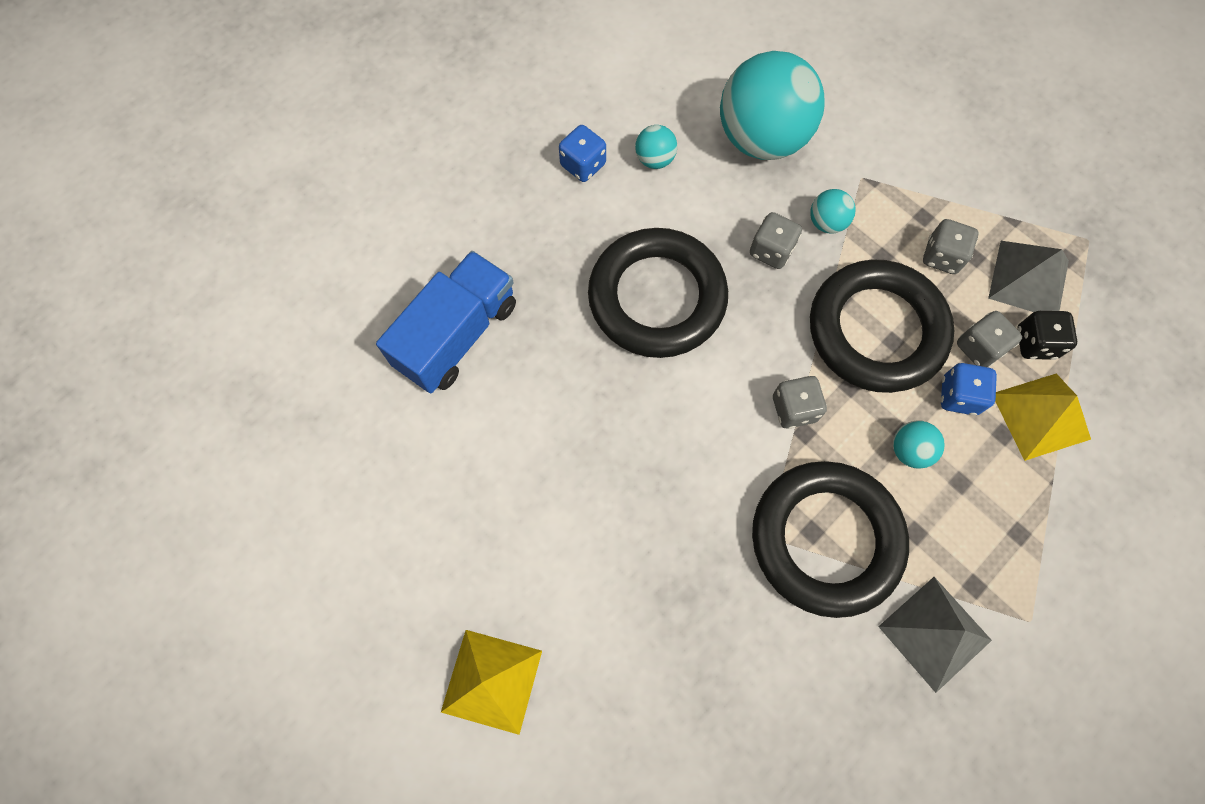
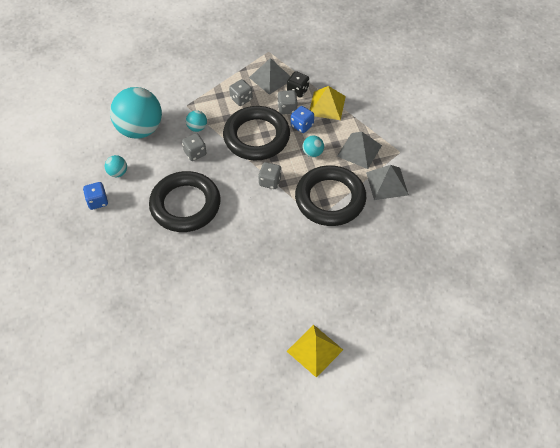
camera: 60 degrees left, 15 degrees down
(457, 335) = (145, 293): blue truck -> none
(976, 536) = (359, 150): none -> grey pyramid

